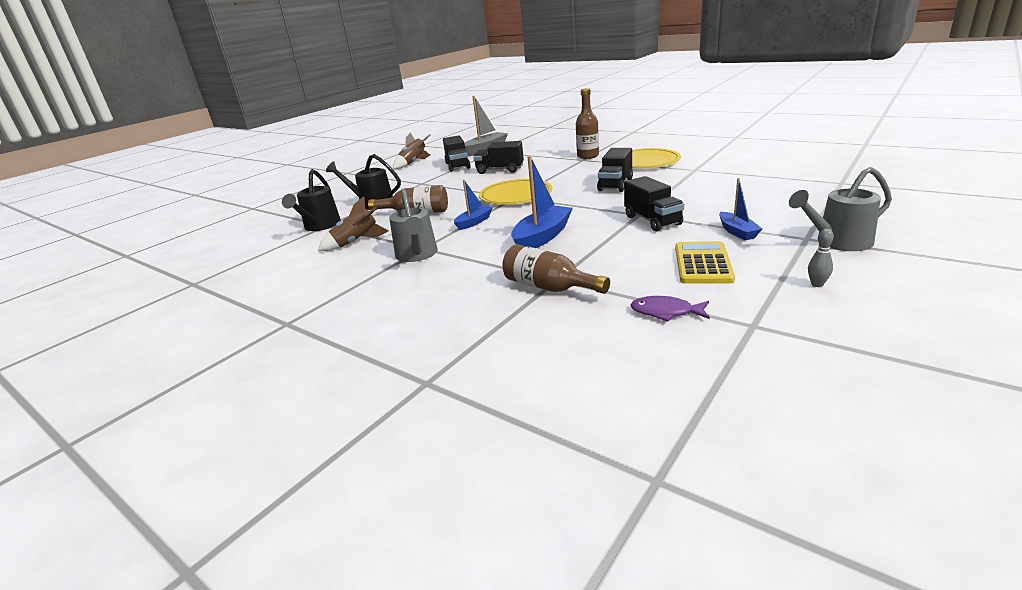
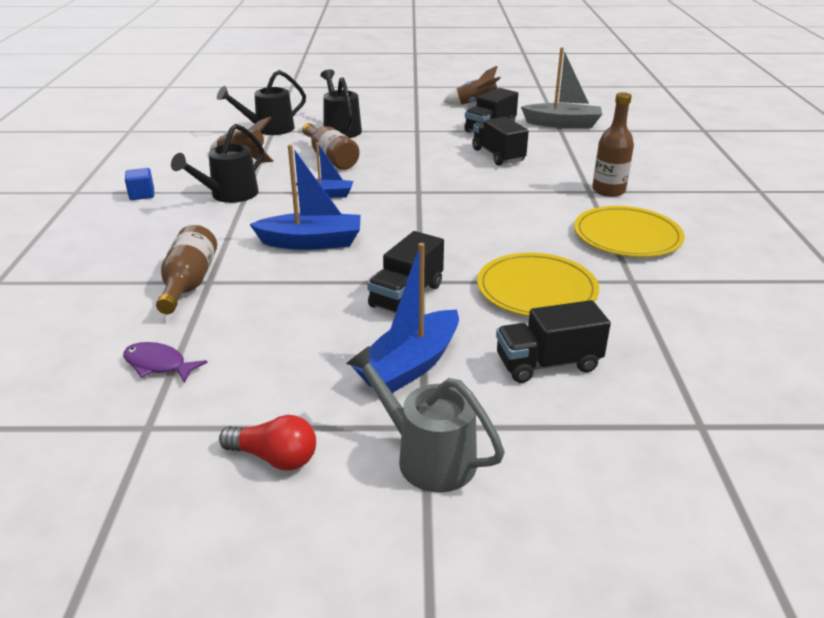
camera: 50 degrees right, 5 degrees up
(352, 291) = (142, 195): none -> blue cube
(417, 255) = (229, 195): grey watering can -> black watering can
(515, 195) = (422, 190): yellow plate -> yellow plate (536, 289)
(615, 184) = (513, 239): black truck -> black truck (548, 364)
(665, 312) = (158, 365): purple fish -> purple fish turned 45 degrees counterclockwise
(702, 264) = (294, 361): yellow calculator -> none
(737, 232) = (410, 365): blue boat -> blue boat, size x1.69
(817, 284) = (274, 458): grey bowling pin -> red light bulb

